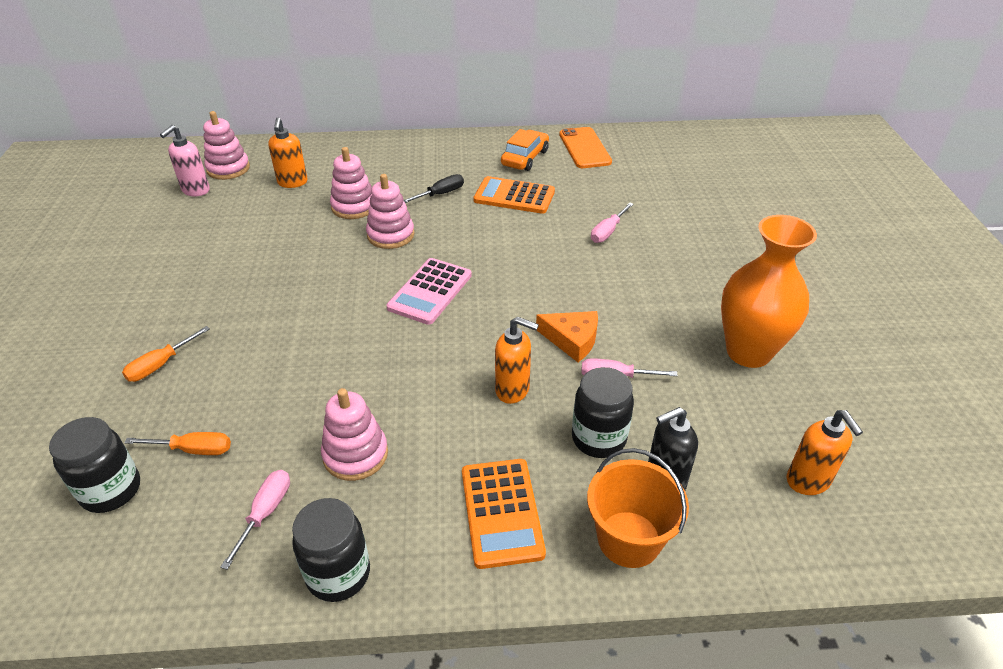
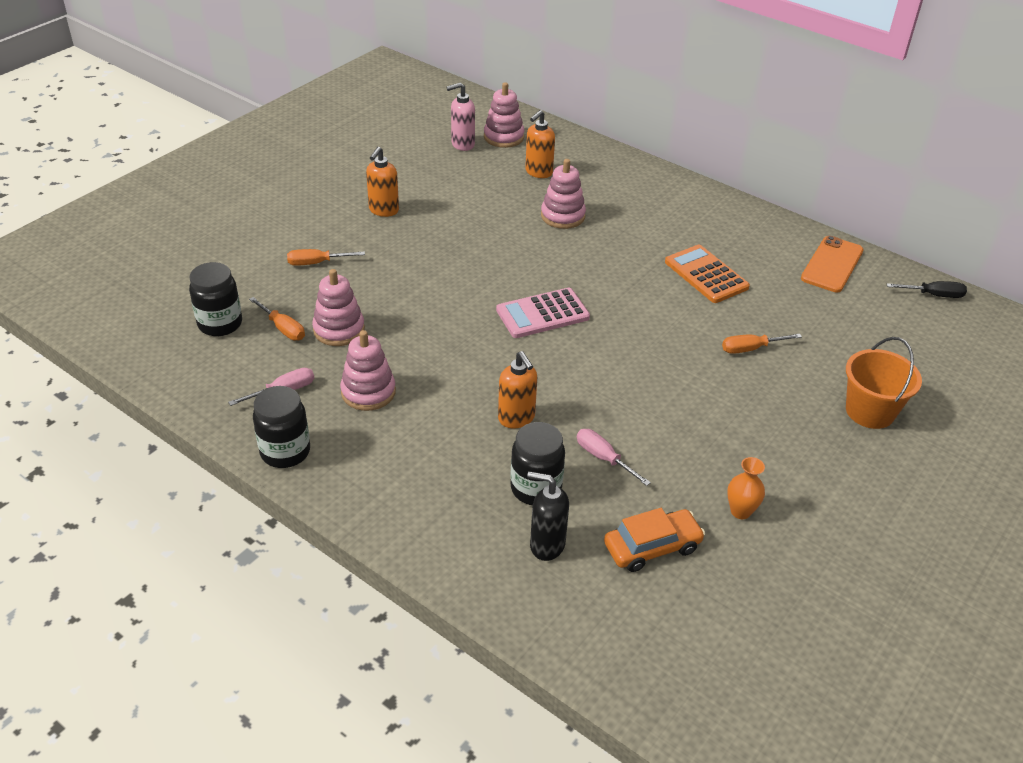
camera: 40 degrees right, 0 degrees up
(390, 235) = (564, 254): pink stacking toy -> pink stacking toy (339, 330)
(440, 194) = (644, 240): black screwdriver -> black screwdriver (933, 295)
(501, 512) = (415, 486): orange calculator -> none
(525, 158) = (760, 246): orange car -> orange car (652, 547)
(572, 340) = (605, 412): orange cheese -> none
(608, 231) = (751, 349): pink screwdriver -> orange screwdriver
(629, 539) = (474, 559): orange bucket -> orange bucket (870, 411)
(748, 352) = (740, 511): orange vase -> orange vase, size x0.44
(808, 481) = (654, 622): orange soap dispenser -> orange soap dispenser (383, 210)

